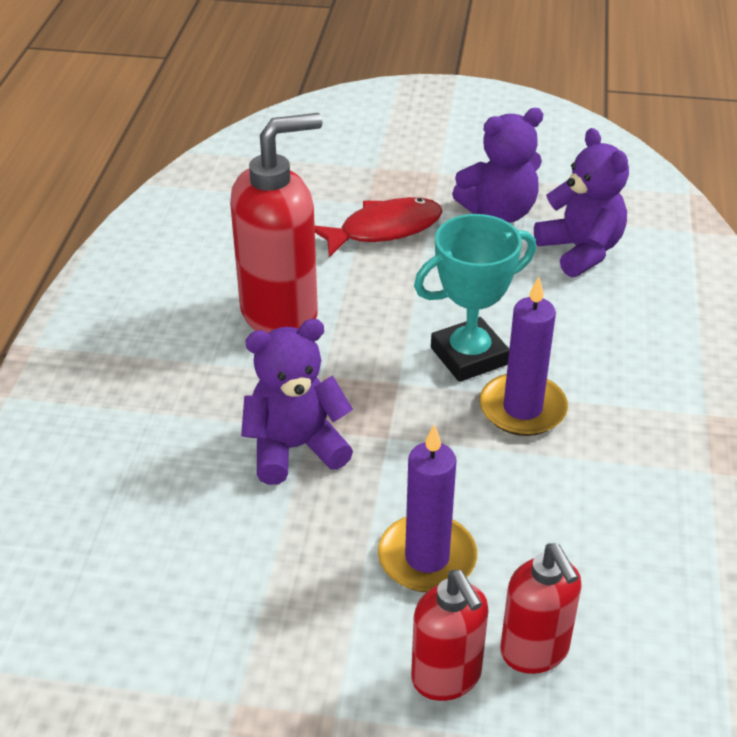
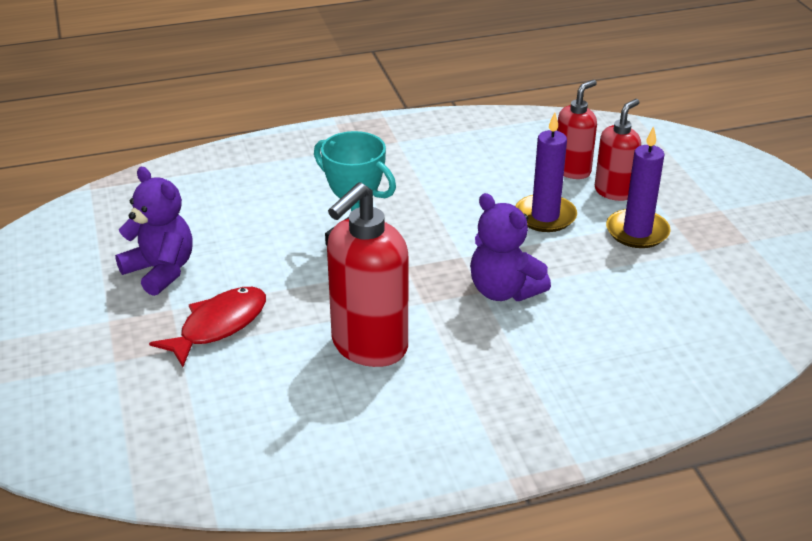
camera: 115 degrees left, 5 degrees down
(280, 313) = (369, 346): red soap dispenser -> red soap dispenser turned 90 degrees counterclockwise
(384, 229) = (218, 326): red fish -> red fish turned 90 degrees clockwise
(522, 408) = (393, 211): purple candle -> purple candle (637, 232)
(580, 251) = (197, 222): purple teddy bear -> none

